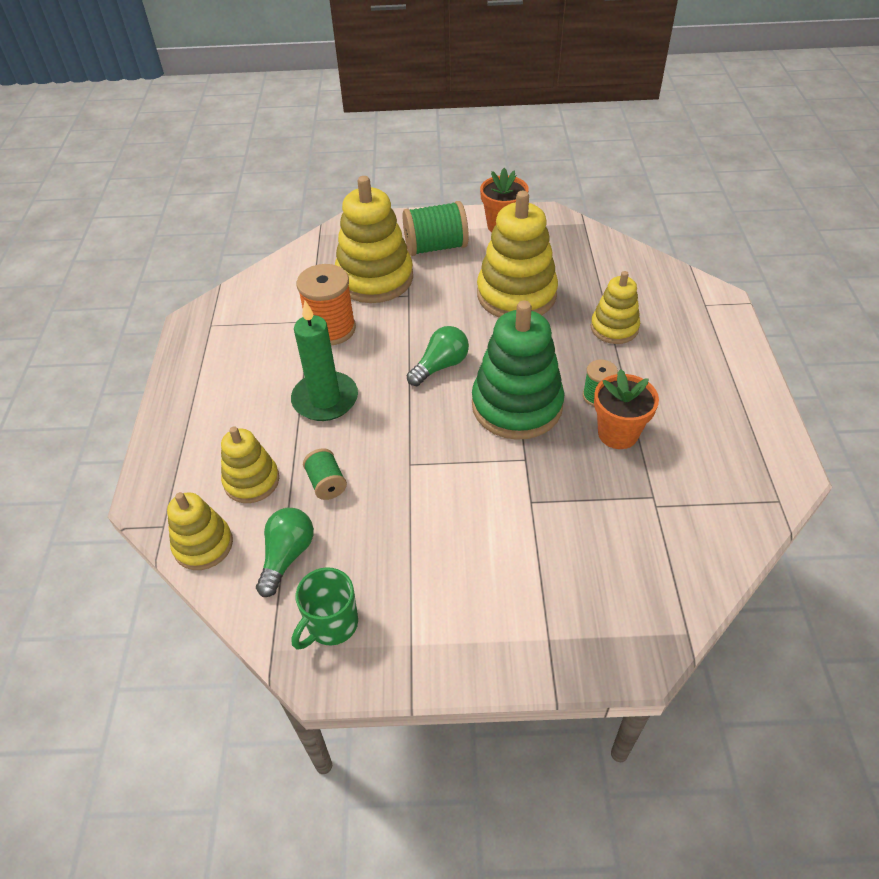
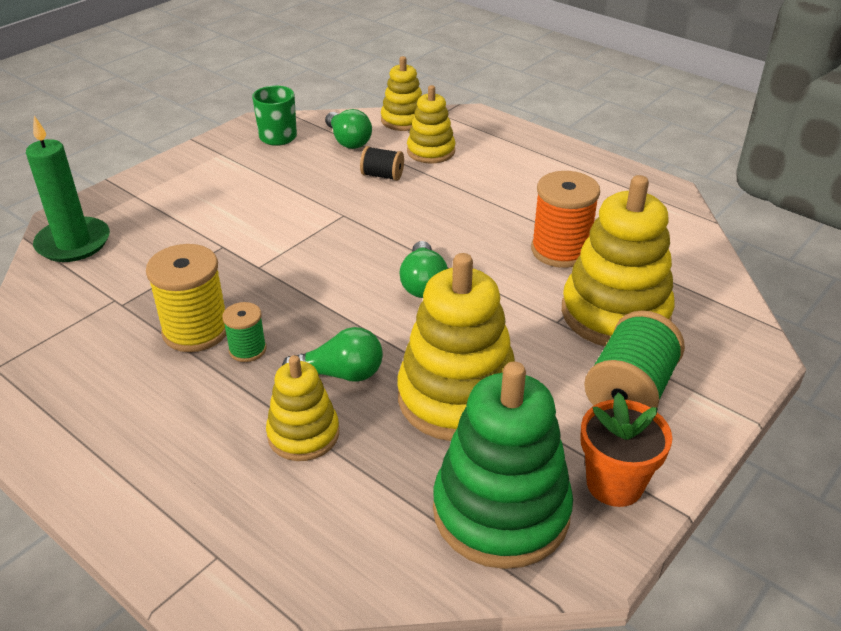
camera: 130 degrees right, 10 degrees down
(325, 399) = (469, 209): green candle -> green candle (73, 243)
(326, 483) = (382, 176): green spool -> black spool
(517, 405) = (313, 296): green stacking toy -> green stacking toy (501, 511)
(560, 345) = (340, 374): none -> green light bulb
(618, 433) = (196, 330): orange flower pot -> yellow spool

